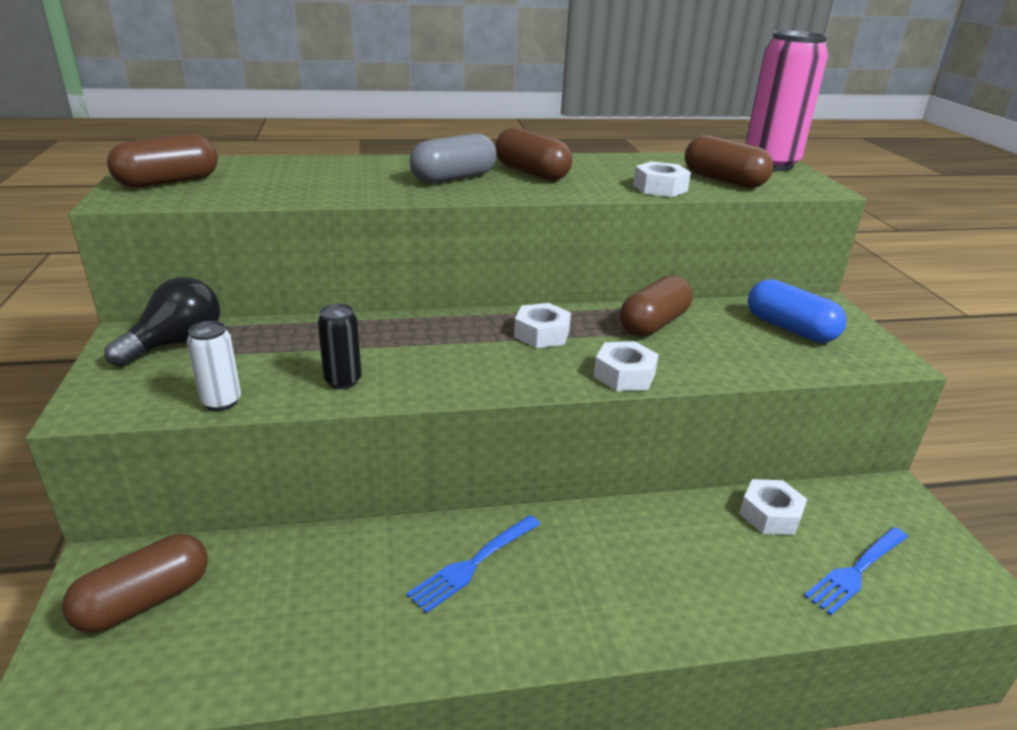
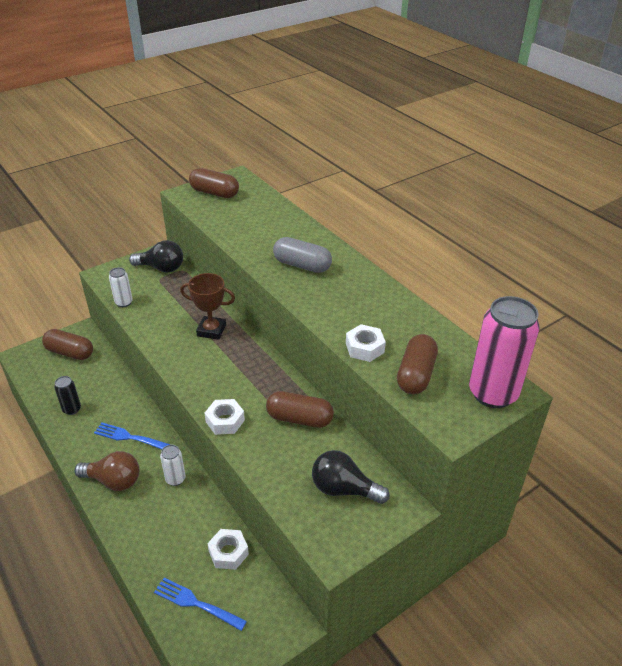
camera: 65 degrees right, 10 degrees up
(343, 381) = (159, 327): black can -> black can (72, 409)
(408, 339) = (211, 330): none -> brown trophy
(531, 173) = (342, 289): brown capsule -> none
(541, 334) = (251, 375): white nut -> none
(567, 611) = (113, 481): none -> brown light bulb
(604, 532) = (175, 479): none -> white can
(790, 328) = (343, 489): blue capsule -> black light bulb

